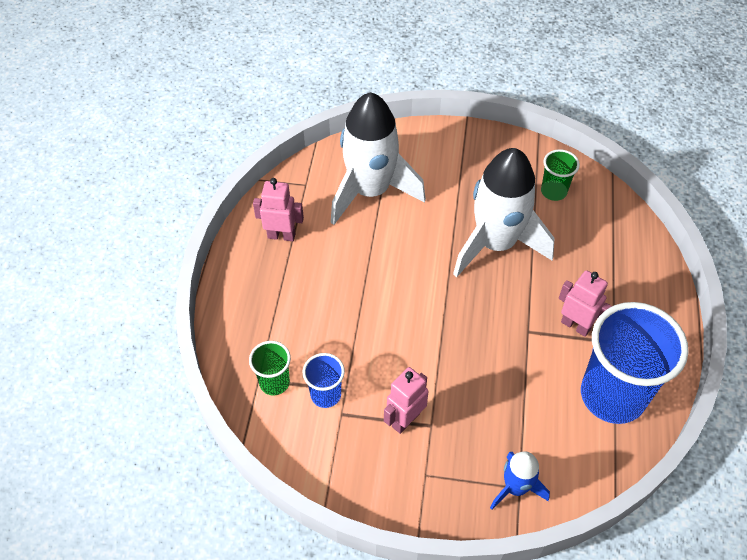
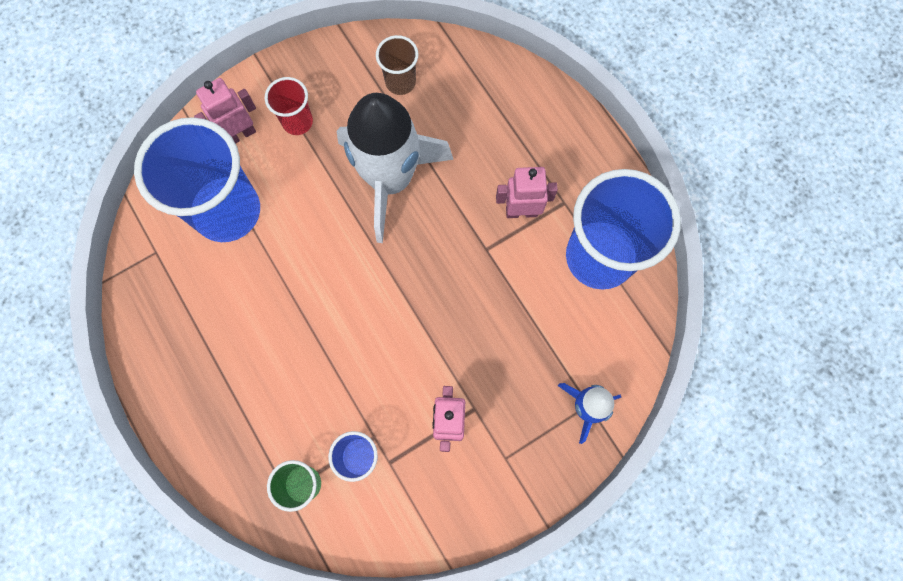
camera: 40 degrees left, 20 degrees up
(281, 235) = (180, 327): pink robot -> pink robot (240, 134)
(370, 191) = (227, 211): white rocket -> blue cup
(461, 171) = (297, 122): none -> red cup
(553, 191) = (400, 82): green cup -> brown cup

